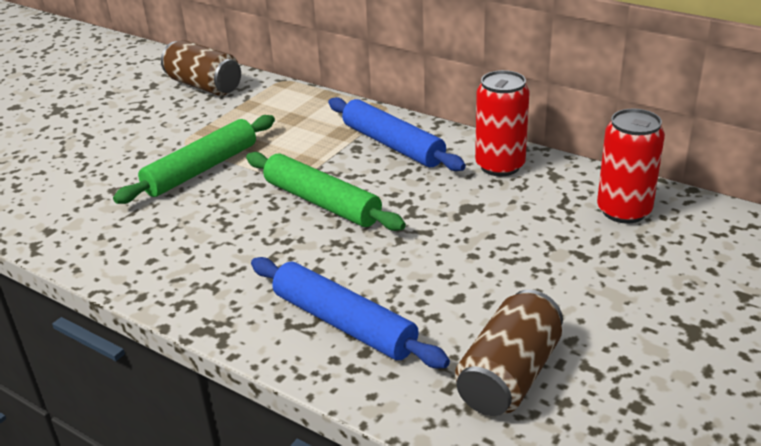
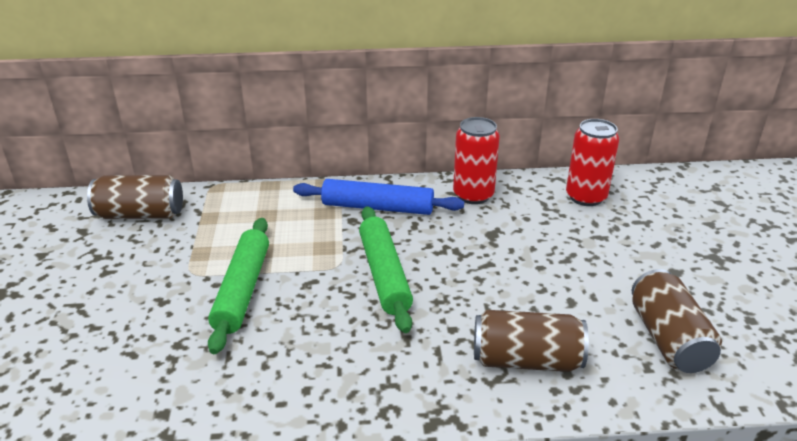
camera: 40 degrees left, 0 degrees up
(322, 202) = (384, 274): green rolling pin -> green rolling pin turned 75 degrees clockwise
(344, 323) = (526, 360): blue rolling pin -> brown can

